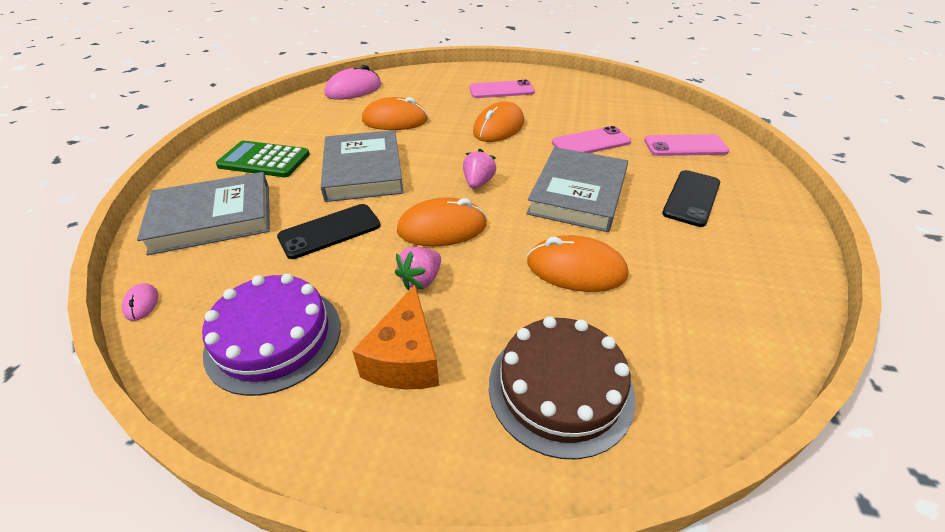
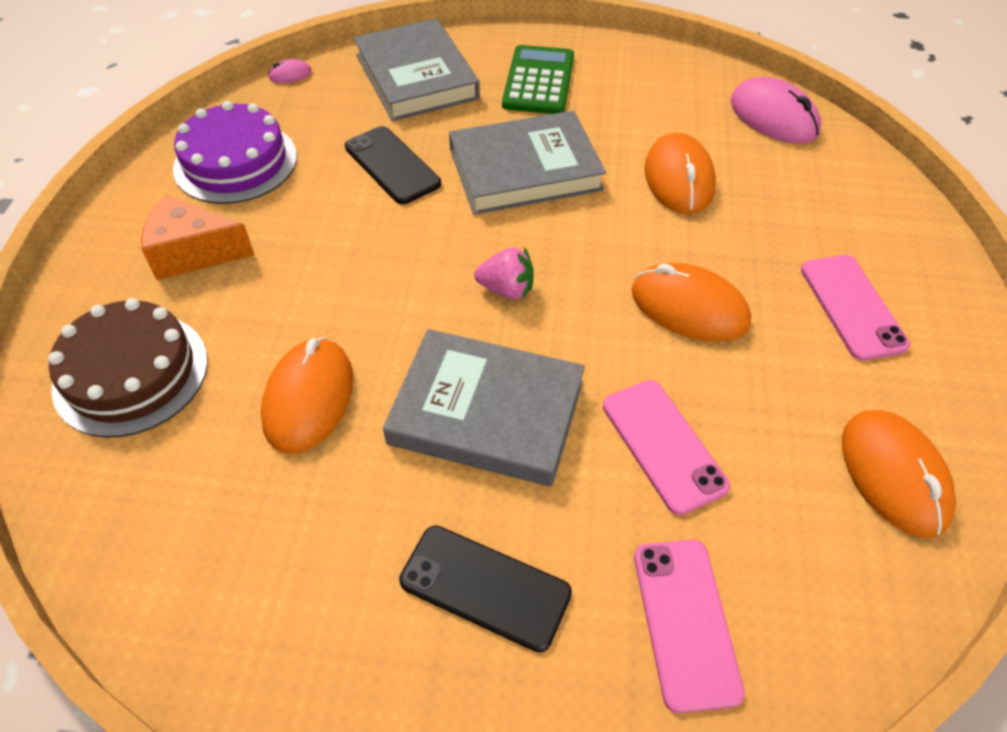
camera: 85 degrees right, 10 degrees up
(421, 280) = (303, 251): pink strawberry -> none
(442, 228) = (398, 260): orange mouse -> orange mouse (894, 475)

